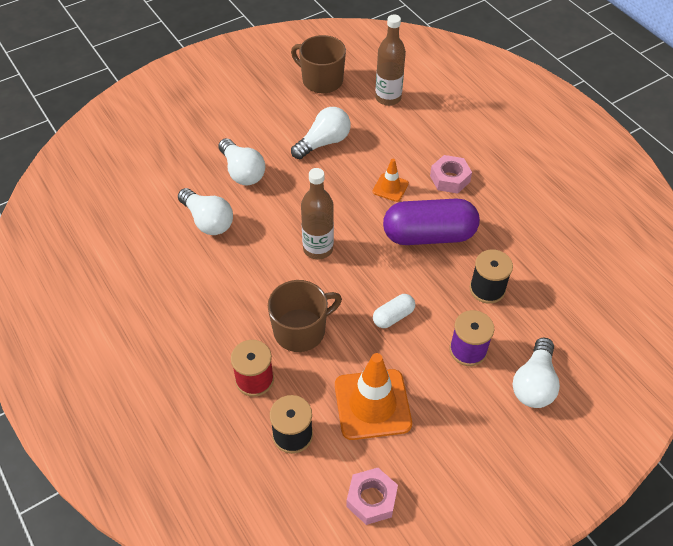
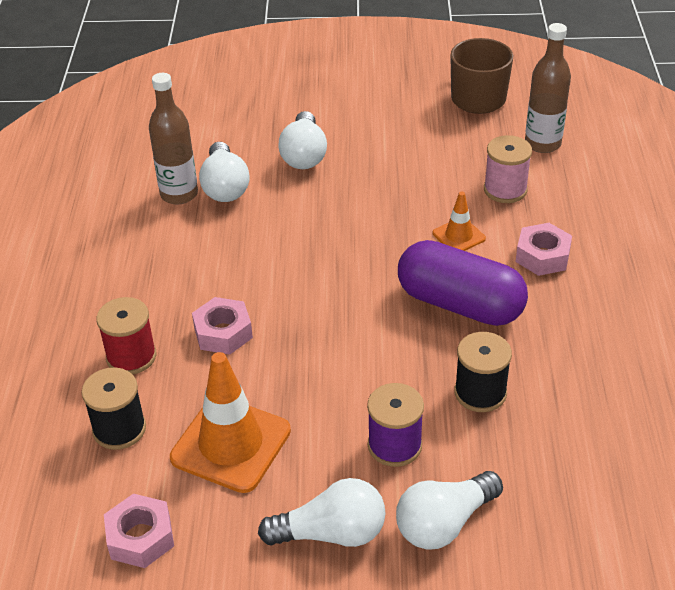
camera: 35 degrees right, 10 degrees down
(301, 330) = (223, 333): brown mug -> pink nut
(318, 248) = (316, 262): brown bottle -> brown bottle (179, 194)
(323, 142) = (421, 160): white light bulb -> white light bulb (331, 533)
(392, 141) = (505, 190): none -> pink spool
(393, 316) = (338, 368): white capsule -> none

